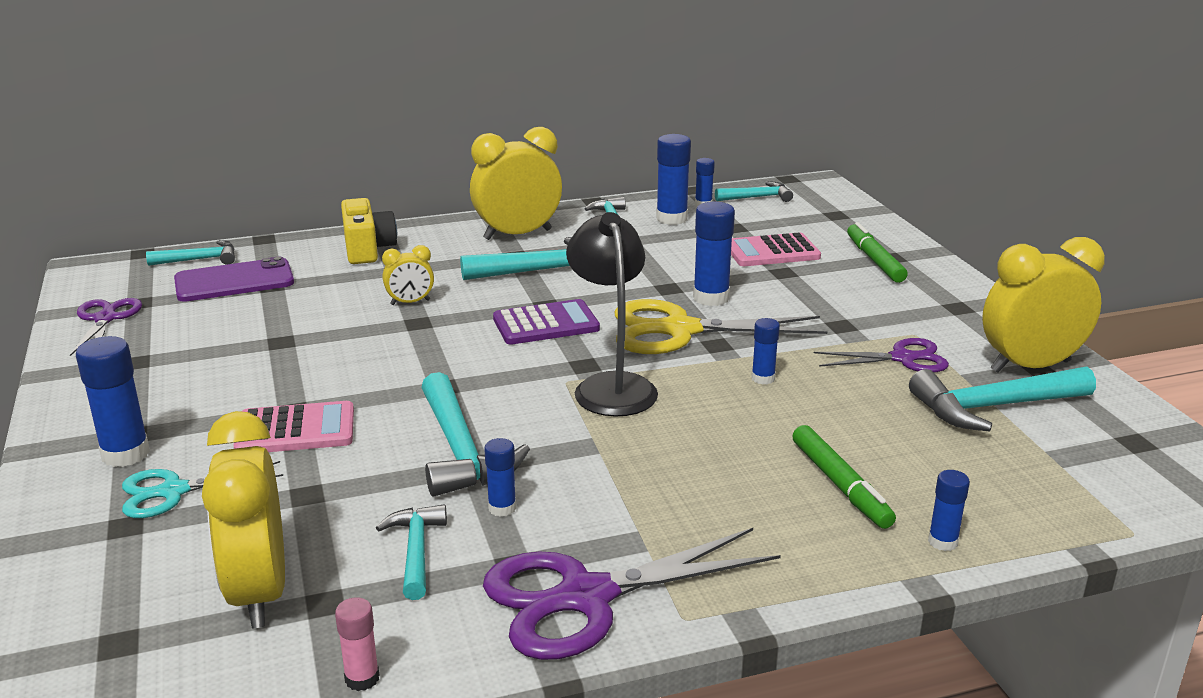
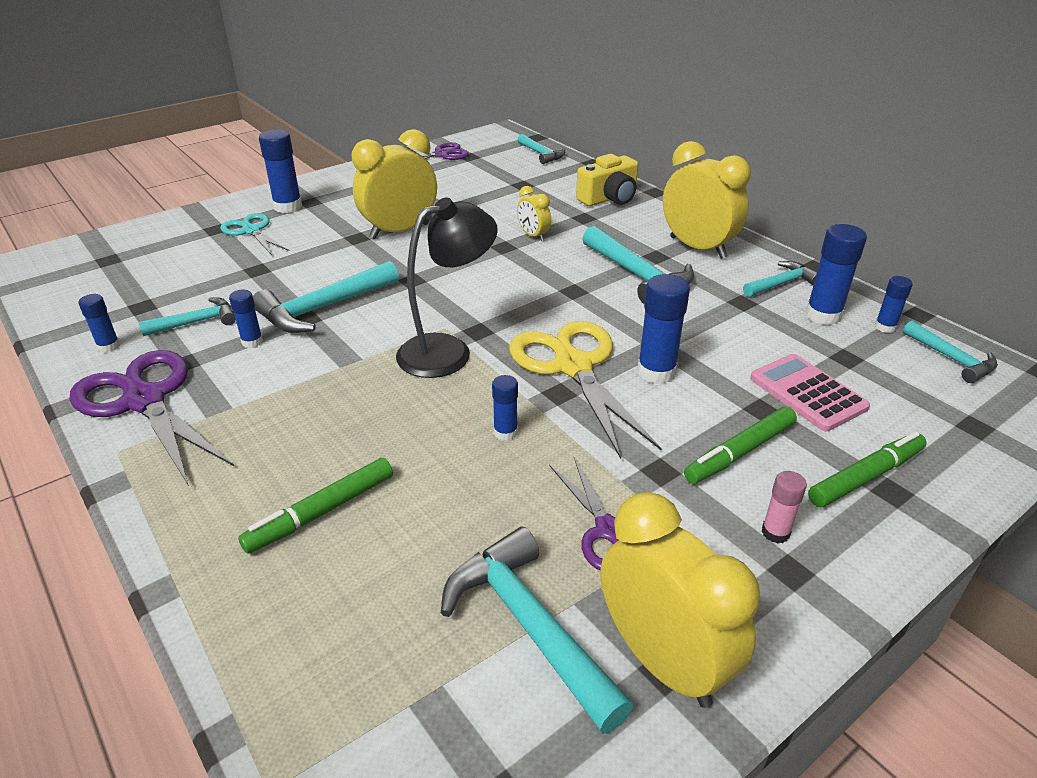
camera: 70 degrees right, 10 degrees up
(234, 281) = (519, 172): purple phone -> none
(259, 592) = (151, 284): yellow clock -> yellow clock (399, 231)
(295, 430) = (331, 245): pink calculator -> none
(362, 678) = (67, 337): pink glue stick -> pink glue stick (775, 532)
(546, 324) = (537, 298): purple calculator -> none
(831, 292) = (739, 452): none -> green marker
(943, 542) = (233, 599): blue glue stick -> blue glue stick (108, 346)

